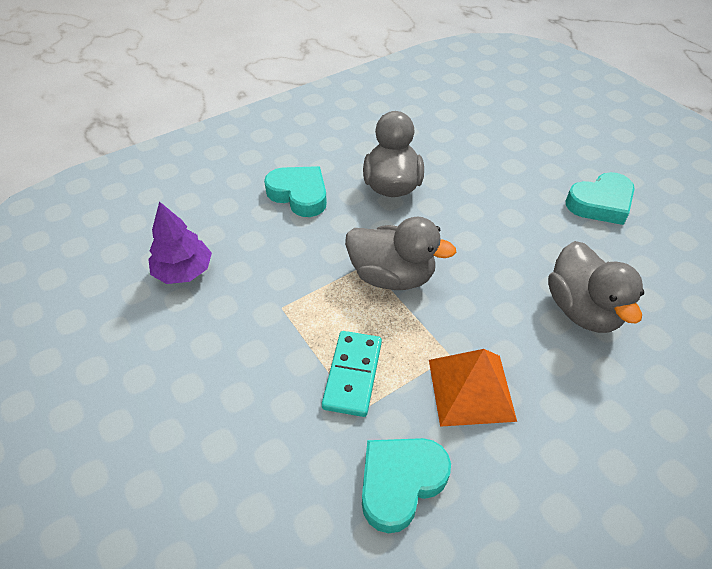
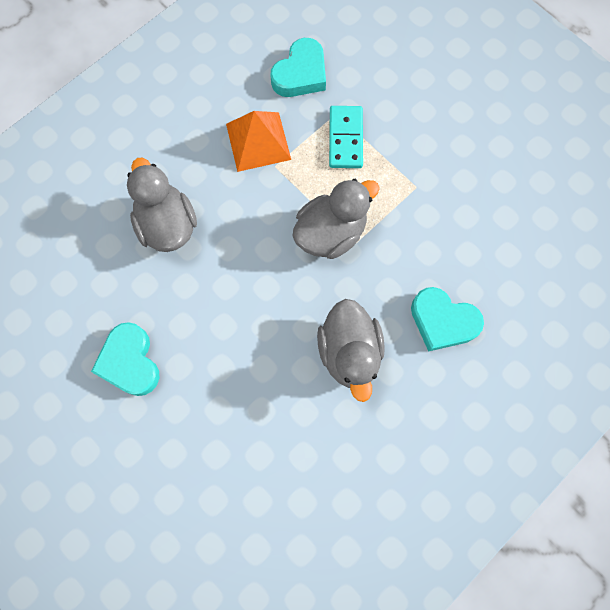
camera: 170 degrees right, 25 degrees up
(184, 271) = (512, 208): purple tree -> none
(392, 276) = (331, 233): grey duck -> grey duck turned 135 degrees clockwise
(600, 203) = (130, 362): turquoise heart -> turquoise heart turned 75 degrees counterclockwise

